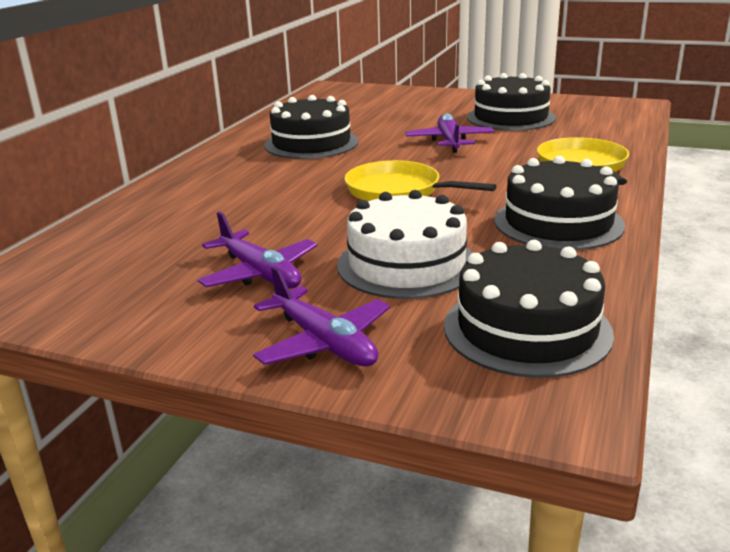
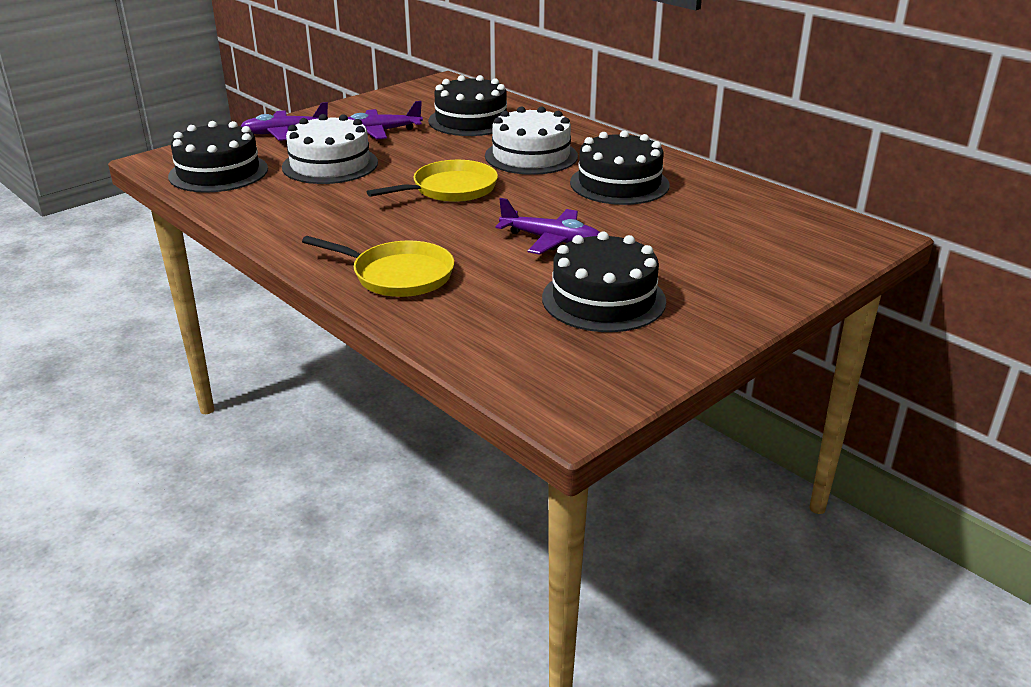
camera: 115 degrees right, 5 degrees up
(273, 181) = (531, 156): none -> white cake
(558, 222) = (311, 222): black cake -> black cake (471, 120)

